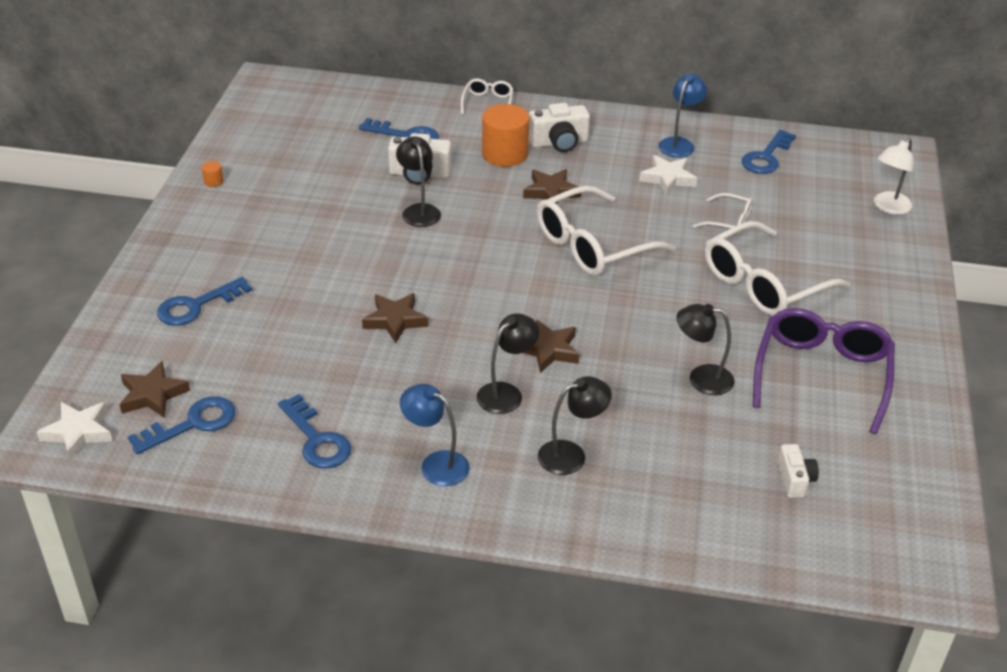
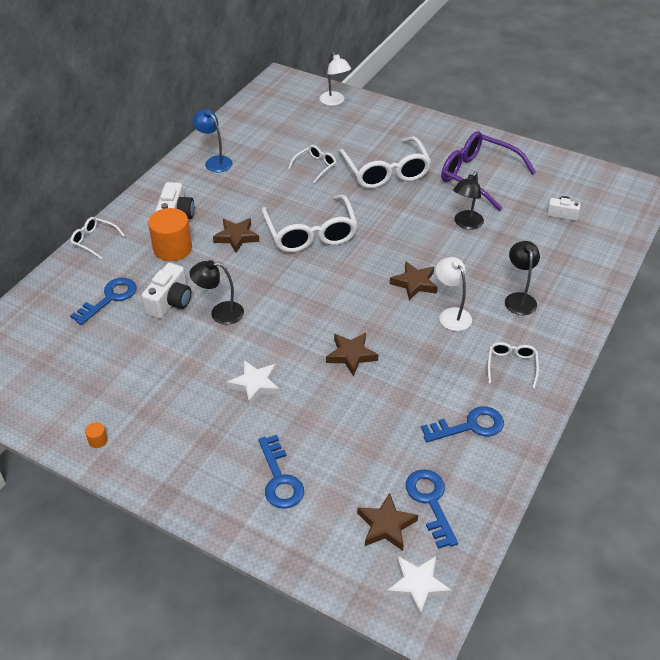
camera: 70 degrees left, 5 degrees up
(436, 464) = (511, 366): blue lamp -> white glasses
(506, 393) = (451, 314): black lamp -> white lamp
(668, 178) = (253, 178): white star -> white star (255, 385)
(766, 157) = (254, 130): blue key -> none

